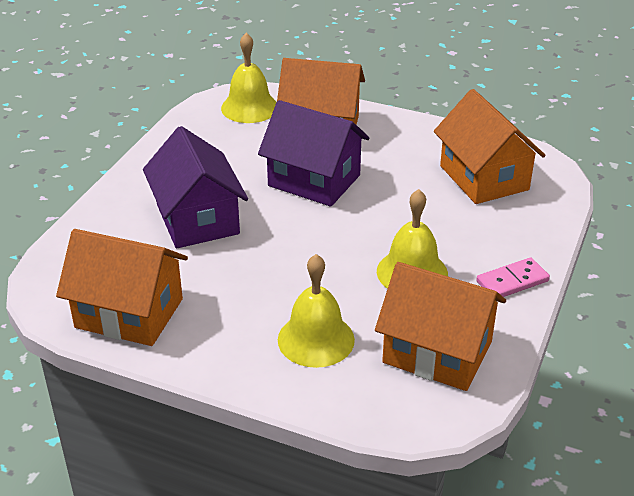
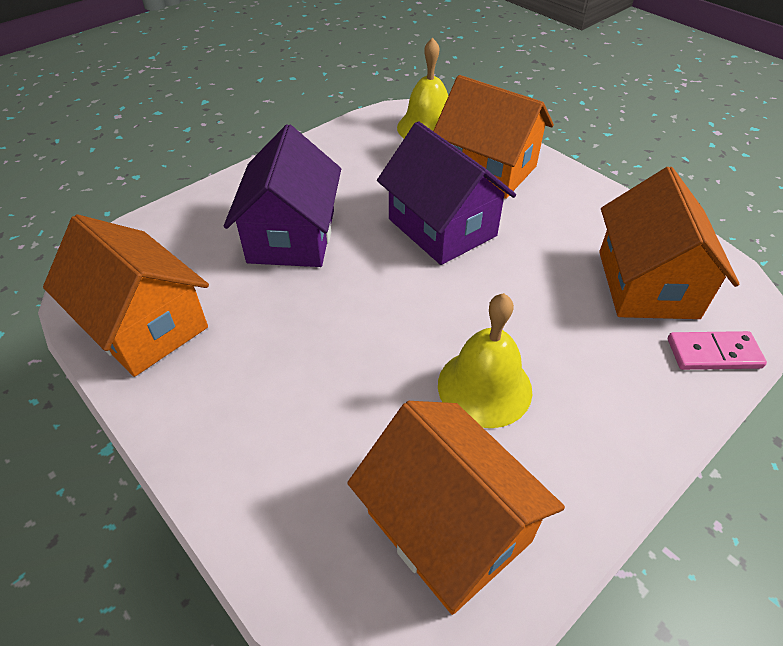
camera: 25 degrees right, 10 degrees up
(316, 339) = (311, 441): yellow bell -> none
(512, 281) = (611, 451): pink domino -> pink domino (713, 353)

